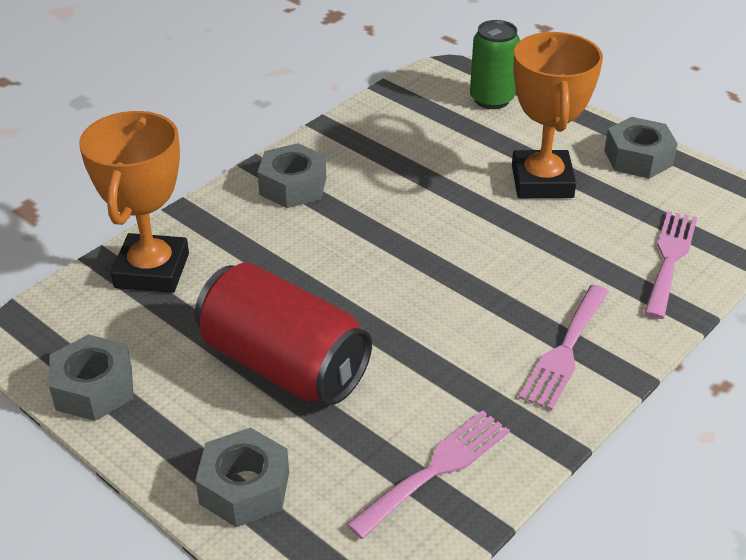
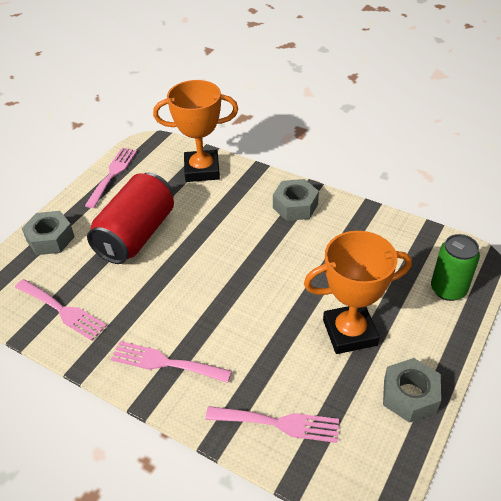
camera: 80 degrees right, 5 degrees up
(94, 388) = (113, 174): grey nut -> pink fork

